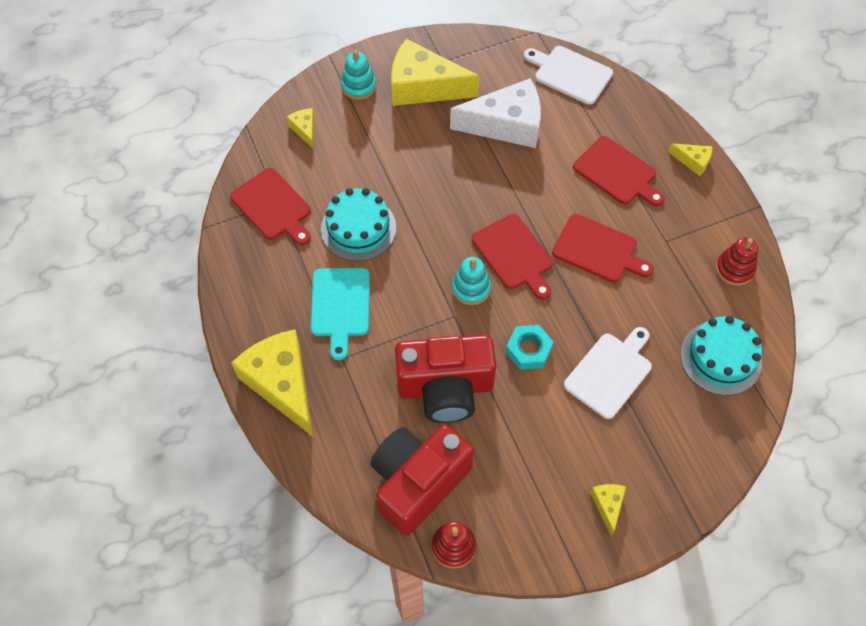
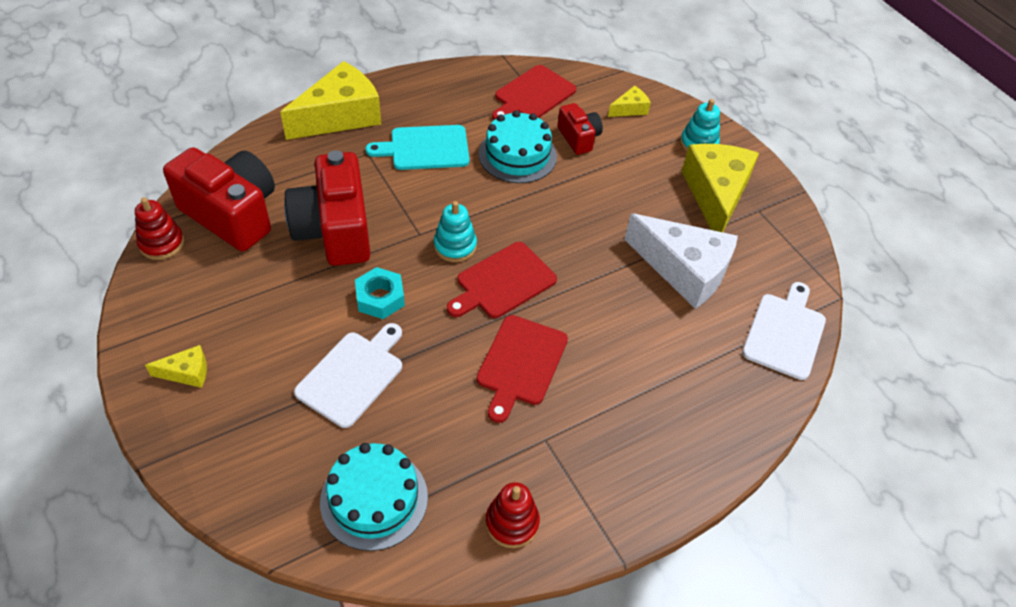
camera: 80 degrees right, 10 degrees down
(340, 176) = (578, 138): none -> red camera
(506, 125) = (684, 270): white cheese -> white cheese turned 45 degrees counterclockwise
(610, 372) = (352, 375): white cutting board -> white cutting board turned 90 degrees counterclockwise
(617, 172) = (641, 384): red cutting board -> none
(693, 161) = (682, 475): yellow cheese -> none

